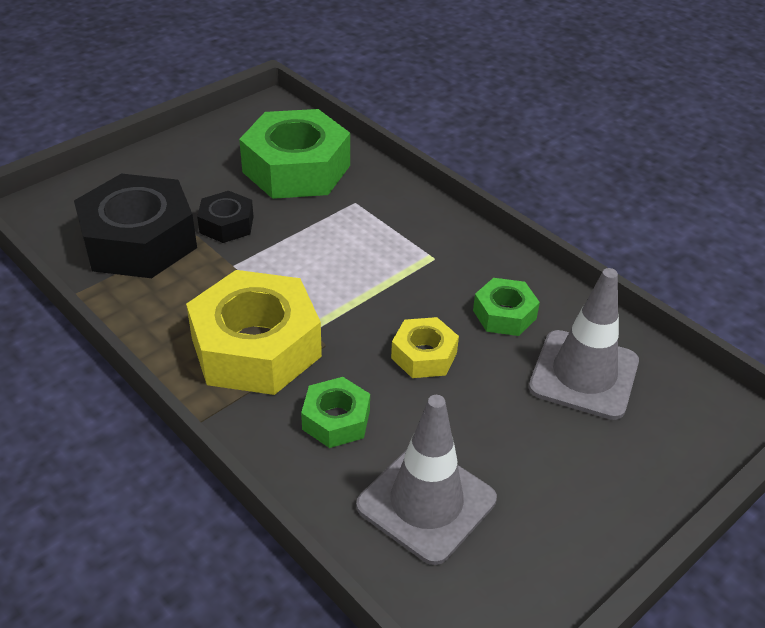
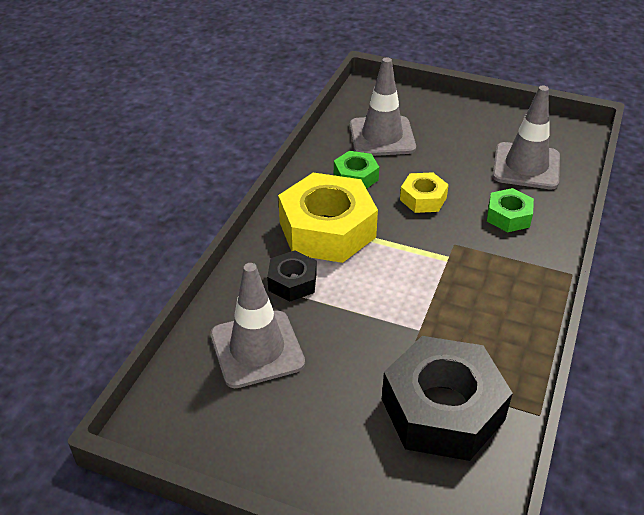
camera: 115 degrees left, 0 degrees up
(226, 224) = (373, 359): black nut -> black nut (292, 282)
(256, 347) = (488, 276): yellow nut -> yellow nut (327, 229)
(296, 168) = (257, 349): green nut -> grey traffic cone

